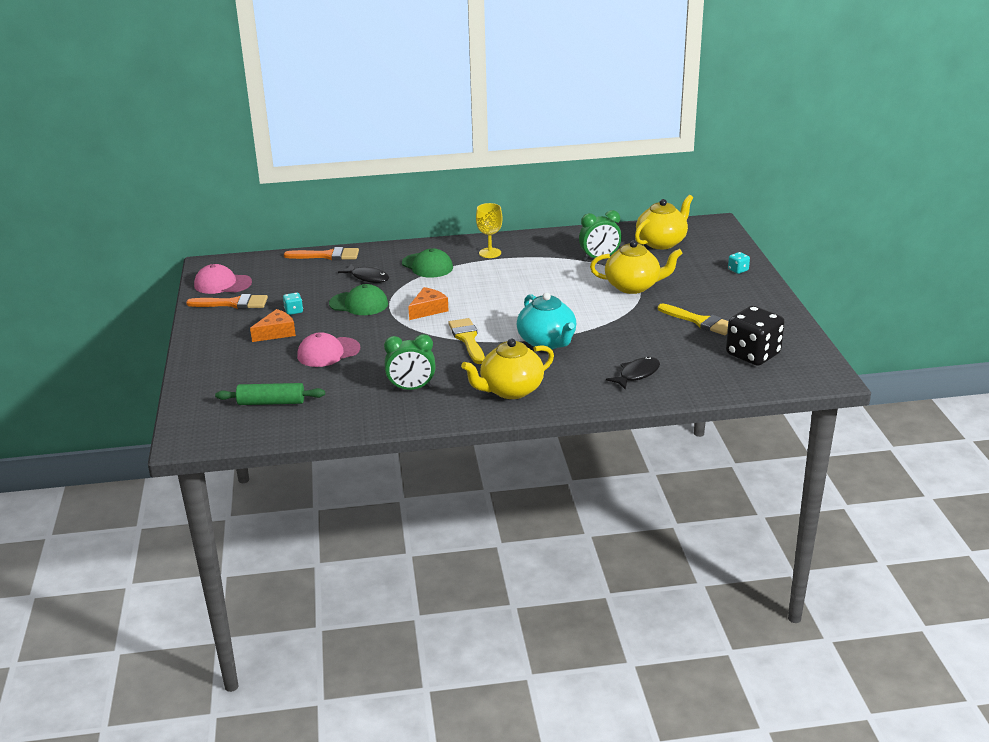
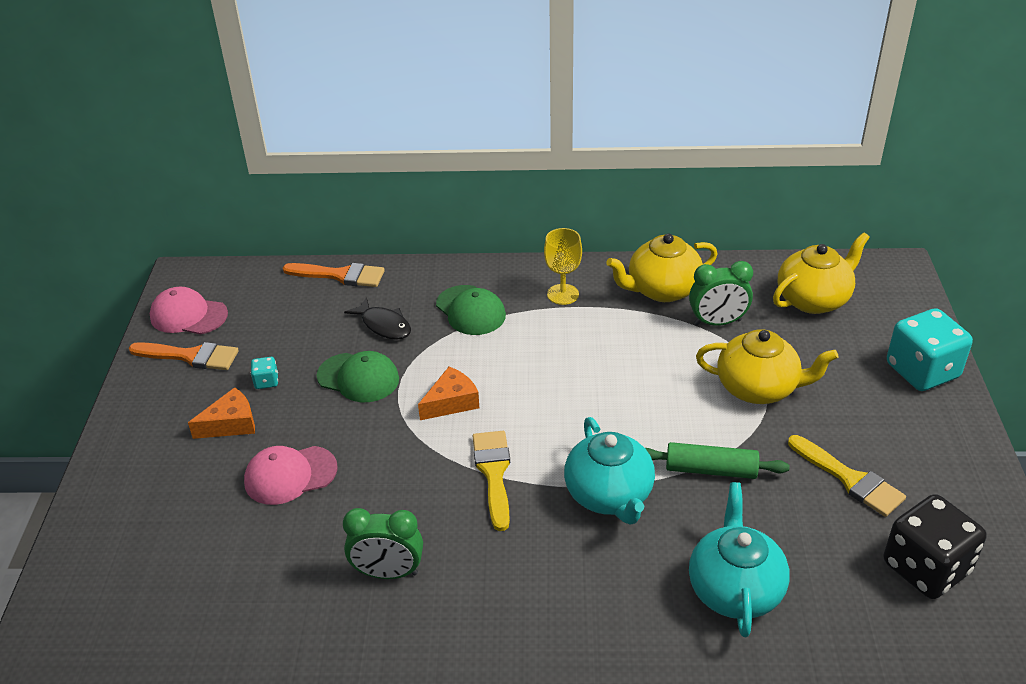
camera: 10 degrees right, 10 degrees up
(271, 402) = (181, 575): green rolling pin -> green rolling pin (710, 470)
(510, 390) = (533, 599): yellow teapot -> yellow teapot (662, 290)
(637, 374) = (734, 589): black fish -> turquoise teapot
(738, 270) = (922, 371): turquoise dice -> turquoise dice, size x2.36

